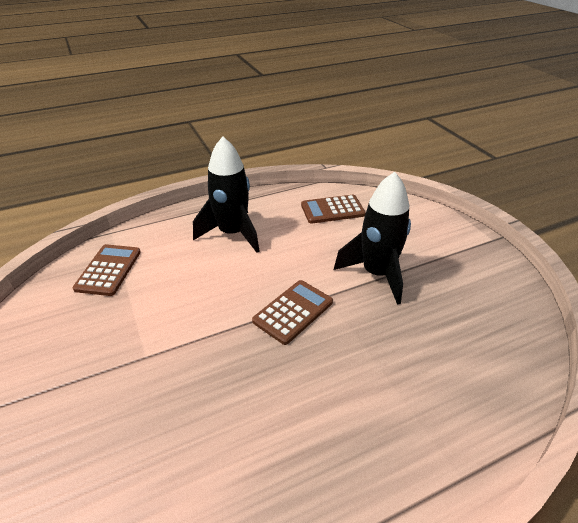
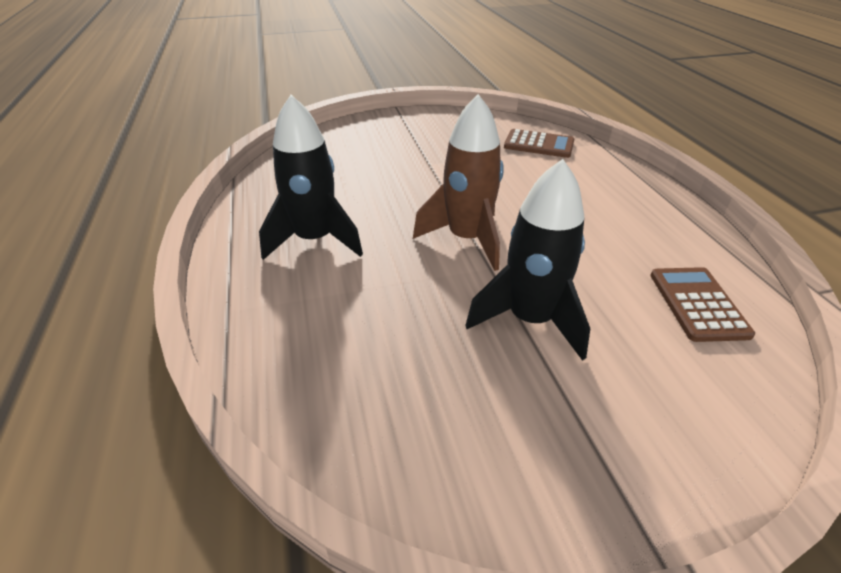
camera: 100 degrees right, 0 degrees up
(232, 233) = (610, 209): black rocket -> black rocket (315, 240)
(293, 311) = (467, 239): brown calculator -> brown rocket

